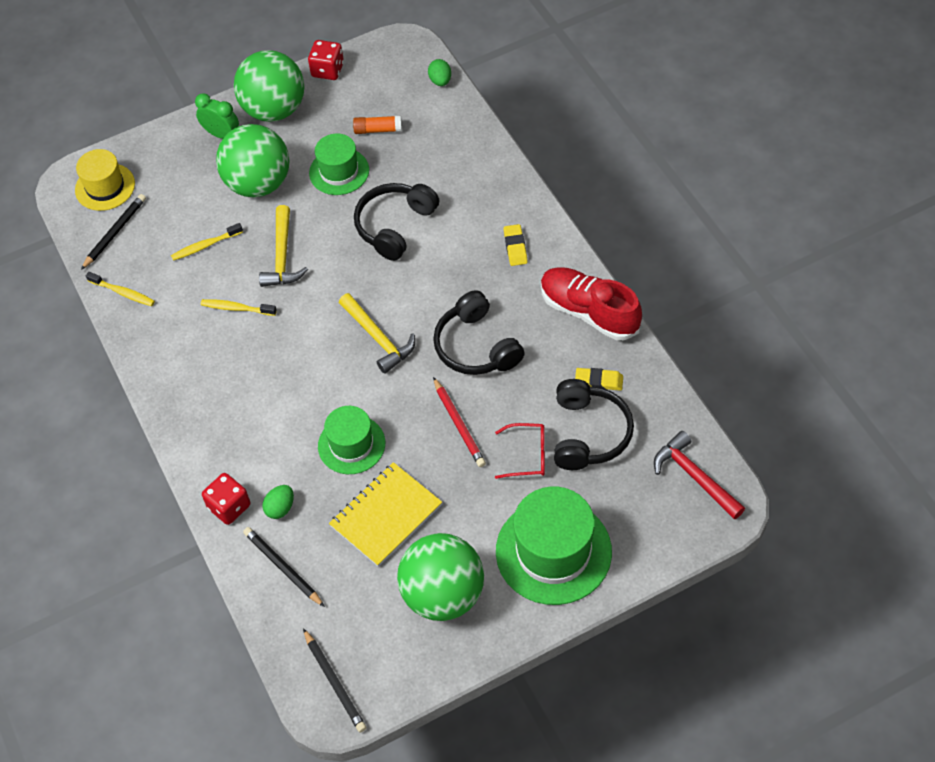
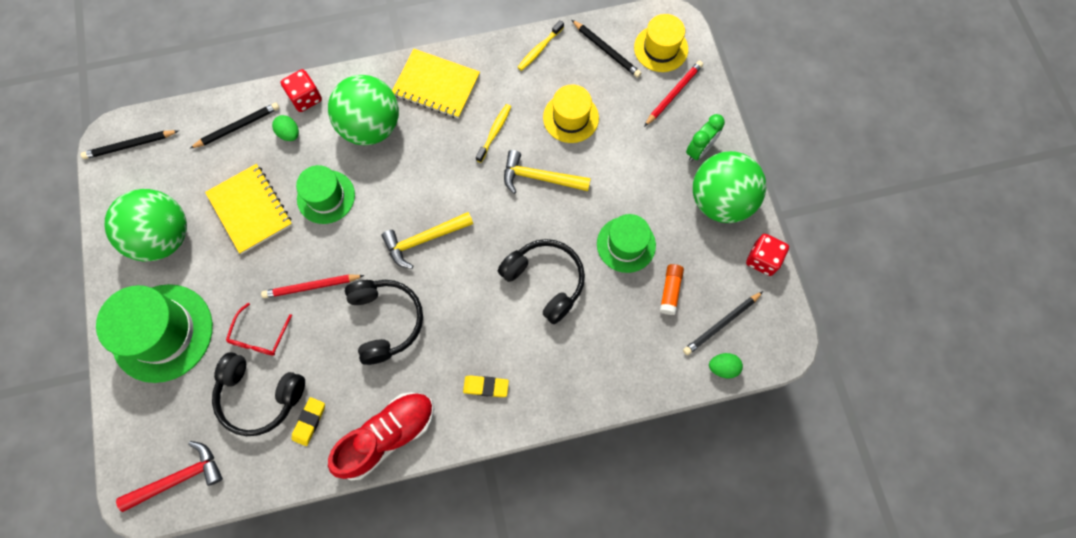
camera: 100 degrees right, 15 degrees up
(160, 166) = (674, 94): none -> red pencil
(187, 378) = (436, 85): none -> yellow notebook
(205, 246) = (570, 118): yellow toothbrush -> yellow hat
(258, 184) = (630, 172): green ball -> green ball (371, 127)
(399, 89) = (721, 324): none -> black pencil
(476, 346) = (386, 321): black headphones -> black headphones turned 90 degrees clockwise

